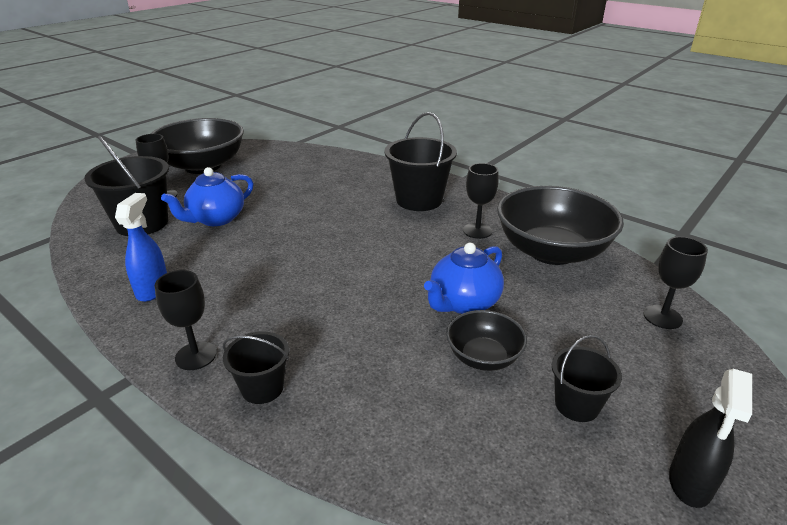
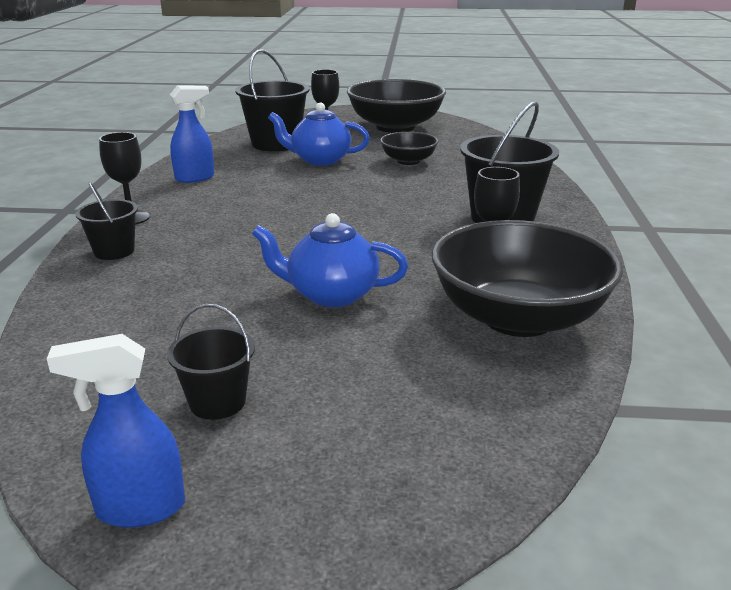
camera: 55 degrees right, 5 degrees down
(483, 357) = (248, 329): black bowl -> black bowl (408, 161)
(662, 317) = (474, 432): black goblet -> none
(690, 483) = (140, 508): black spray bottle -> blue spray bottle

